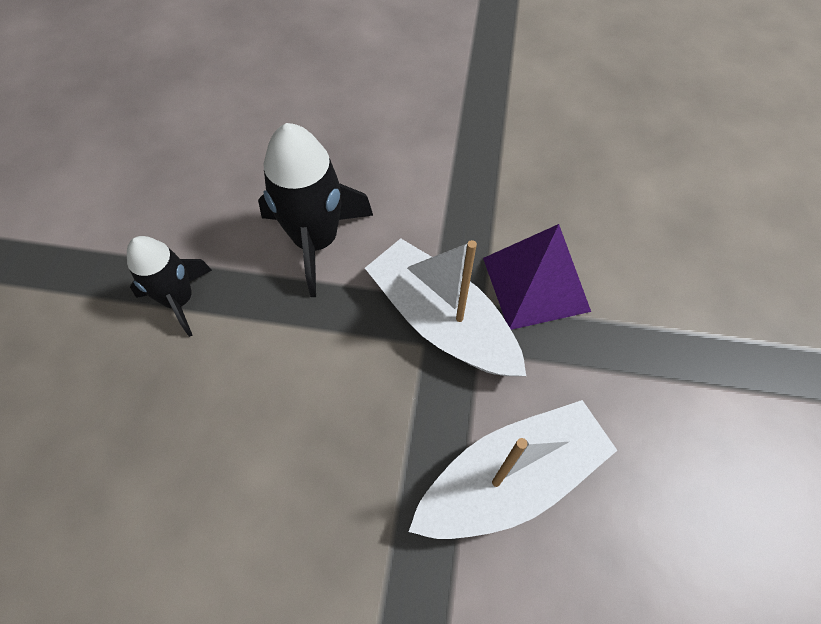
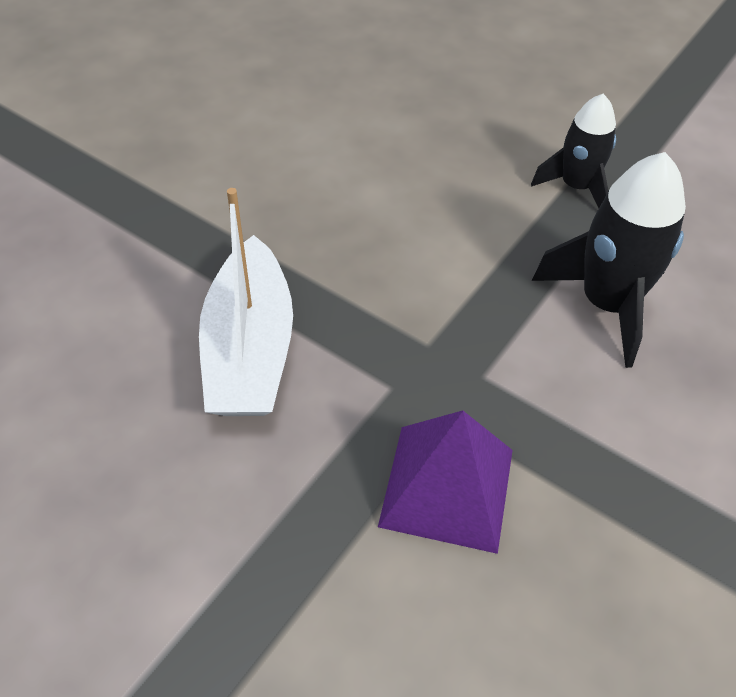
camera: 115 degrees right, 10 degrees down
(442, 321) = (446, 371): white boat -> none

